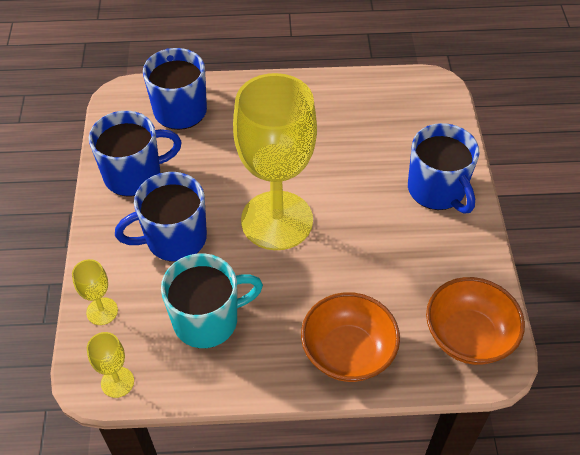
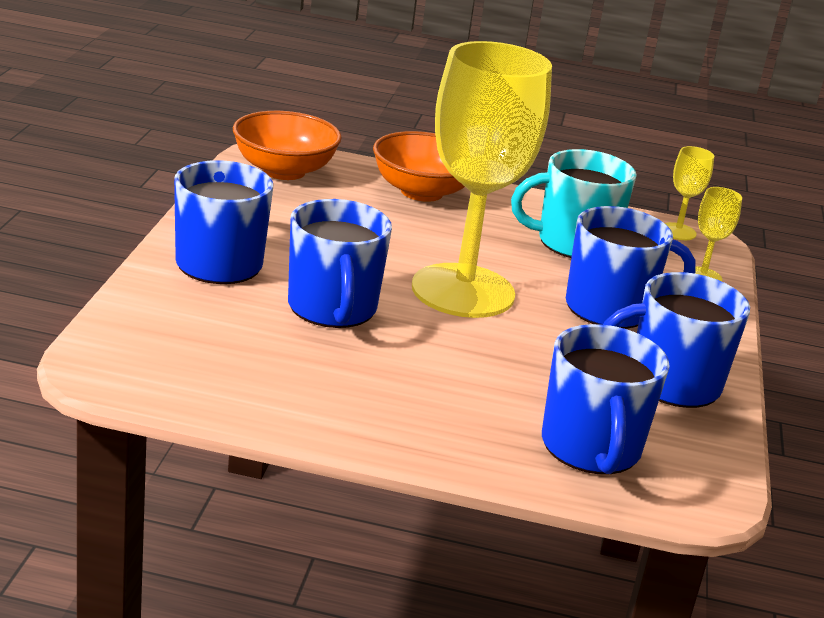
camera: 170 degrees left, 25 degrees down
(349, 171) = (332, 309): none -> blue mug

